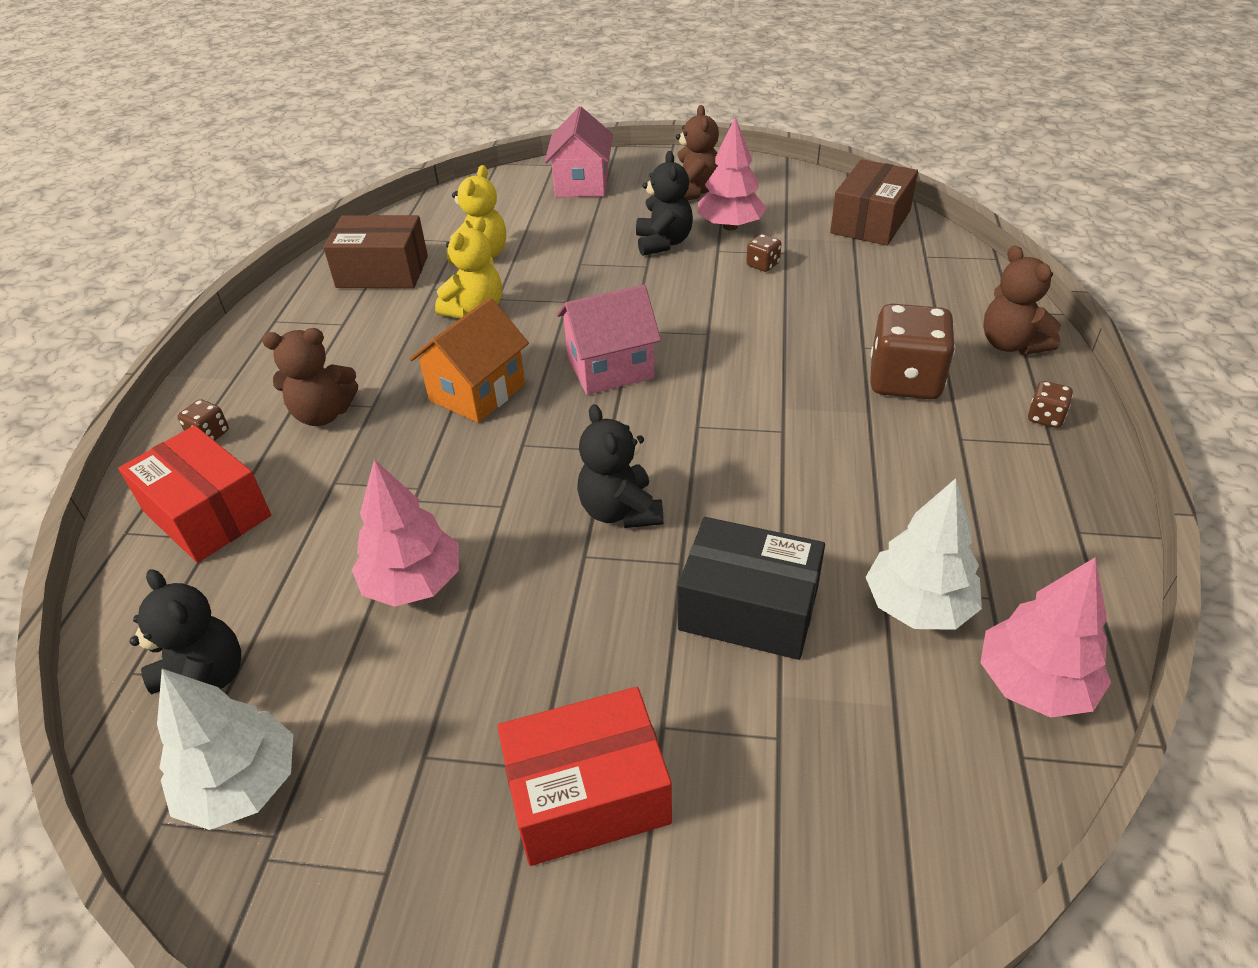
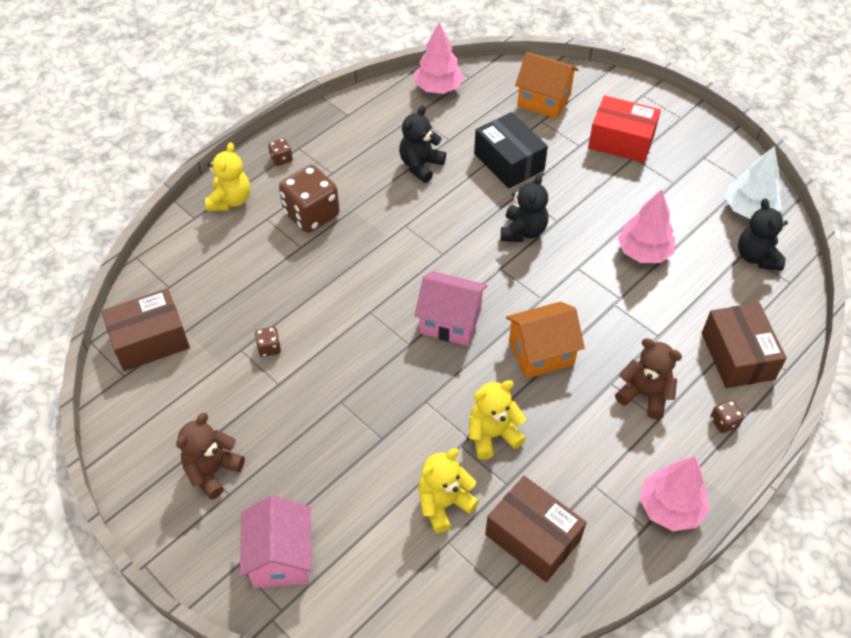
camera: 145 degrees left, 10 degrees up
(207, 514) = (737, 356): red box -> brown box
(582, 184) = (281, 557): pink house -> pink house turned 45 degrees counterclockwise
(663, 243) = (303, 419): black teddy bear -> black teddy bear (420, 165)
(730, 226) = (239, 404): pink tree -> pink tree (670, 507)
(823, 797) = (543, 100): none -> orange house
(918, 606) = (444, 127): white tree -> none
(1011, 344) = (230, 200): brown teddy bear -> yellow teddy bear

